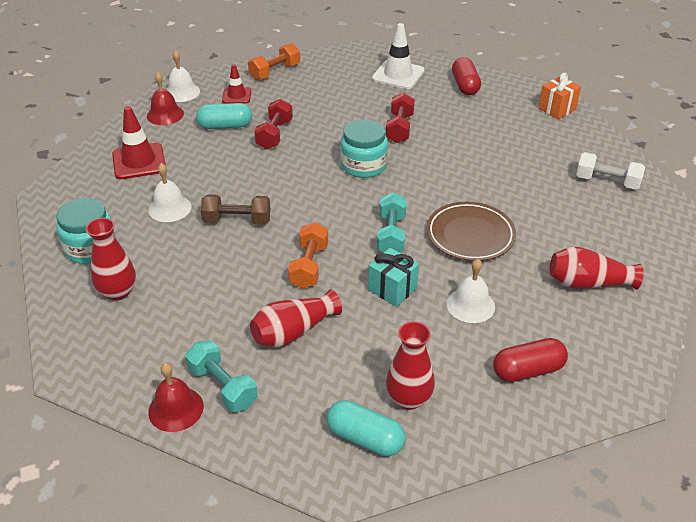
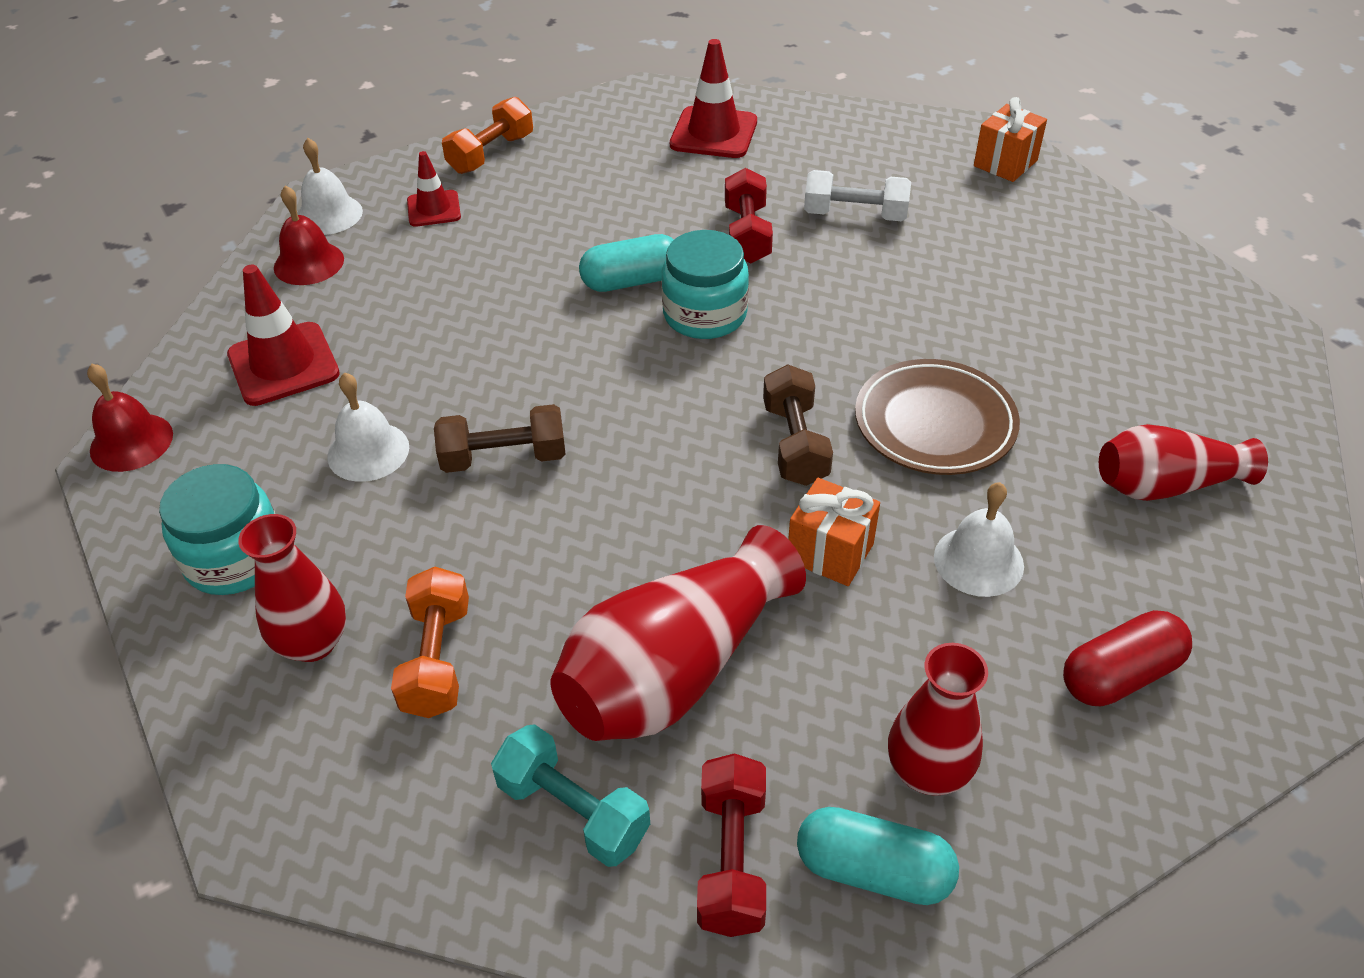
camera: 10 degrees left, 5 degrees up
(176, 409) = (494, 876): red bell -> red bell (131, 442)
(225, 126) = (429, 271): turquoise capsule -> turquoise capsule (632, 281)
(274, 134) = (525, 276): red dumbbell -> red dumbbell (732, 859)
(293, 332) = (674, 670): red vase -> red vase, size x1.58
(309, 266) = (664, 530): orange dumbbell -> orange dumbbell (437, 659)
(391, 235) = (795, 443): turquoise dumbbell -> brown dumbbell
(392, 289) = (830, 552): turquoise gift -> orange gift
(398, 75) = (713, 133): white traffic cone -> red traffic cone
(465, 86) = (836, 139): red capsule -> none
(607, 182) = (1133, 287): white dumbbell -> white dumbbell (855, 215)

